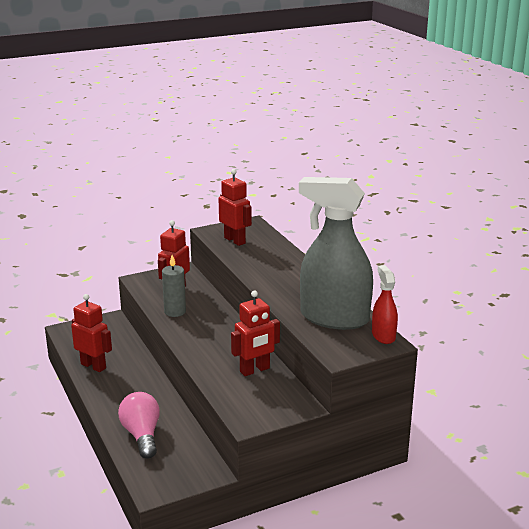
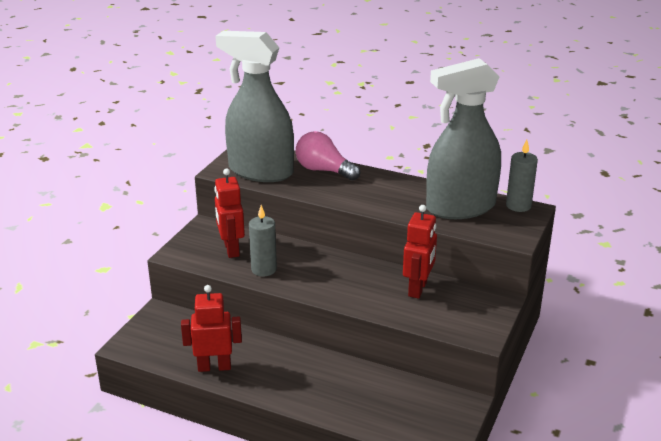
camera: 40 degrees left, 5 degrees up
(142, 435) = (361, 405): pink light bulb -> pink light bulb (324, 170)
(235, 240) = (260, 171): red robot -> grey spray bottle
(383, 336) = (518, 206): red spray bottle -> grey candle

